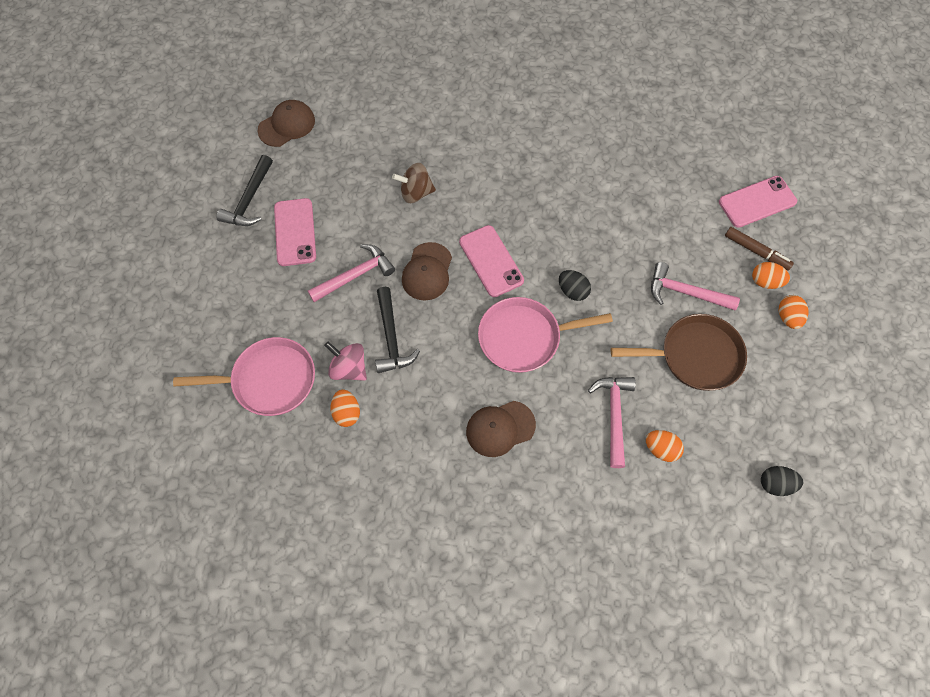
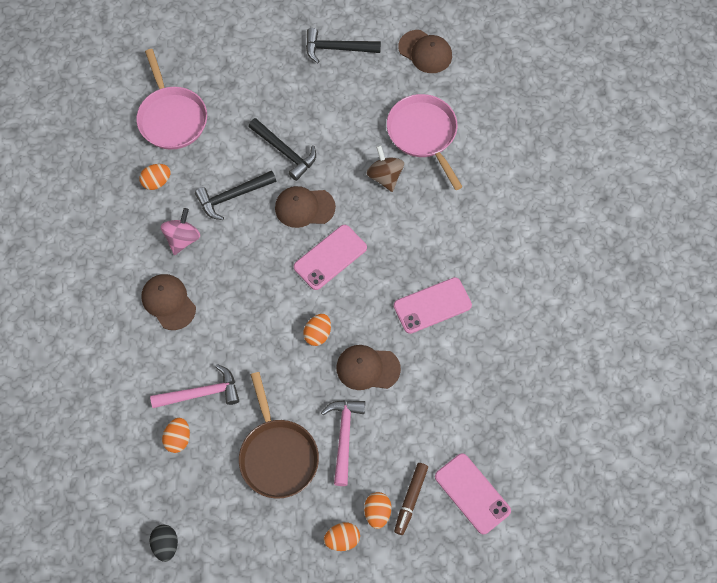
camera: 75 degrees right, 0 degrees up
(295, 232) = (314, 93): pink phone -> pink phone (432, 305)
(349, 368) = (196, 172): pink spinning top -> pink spinning top (182, 239)
(355, 275) = (285, 152): pink hammer -> black hammer
(524, 337) = (259, 302): pink pan -> pink pan (423, 134)
(572, 291) = (318, 334): black egg -> orange egg
(618, 256) = (367, 368): none -> brown cap

